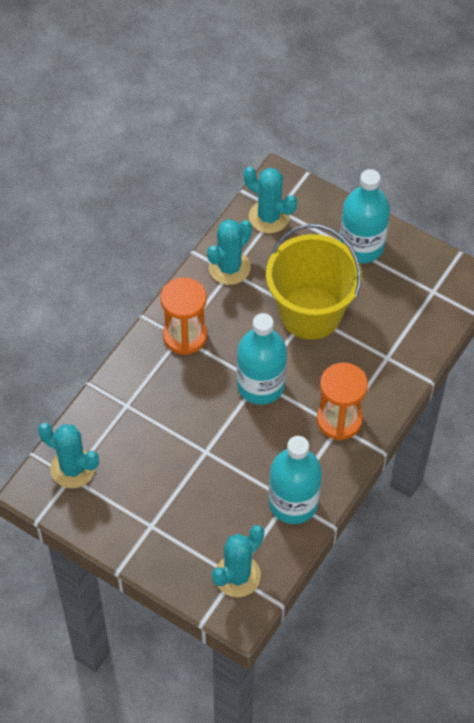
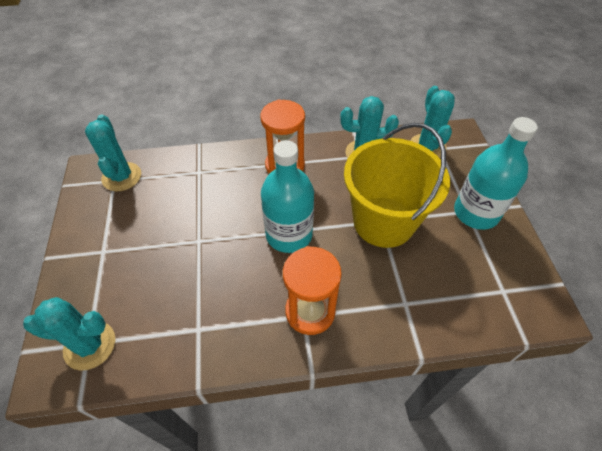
camera: 50 degrees right, 5 degrees down
(293, 503) = (197, 336): turquoise bottle -> none

